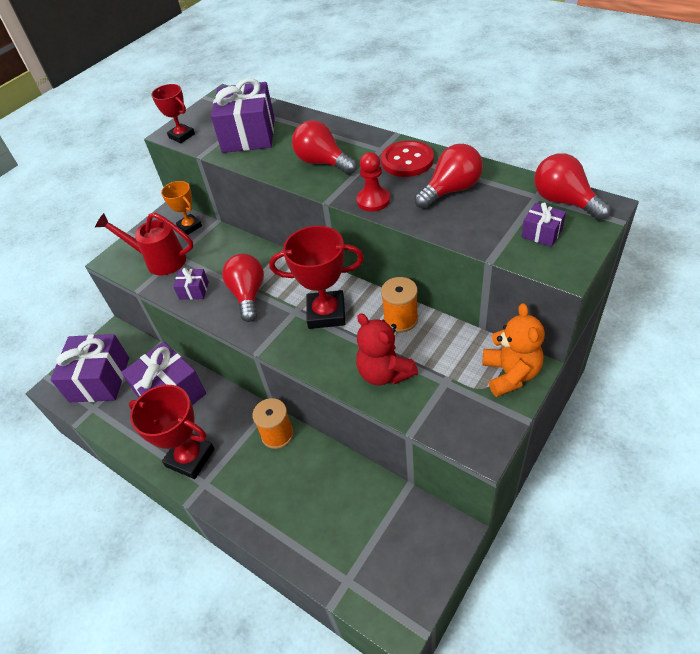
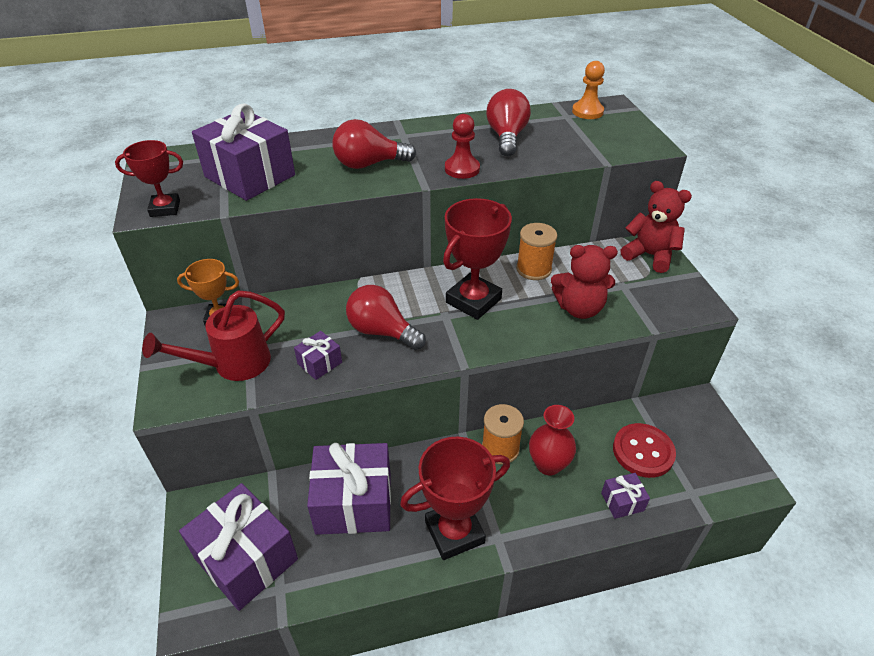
camera: 55 degrees left, 5 degrees down
(289, 471) = (548, 464): none -> red vase
(407, 161) = (439, 133): red button -> red button (643, 451)
(510, 374) = (650, 255): orange teddy bear -> red teddy bear
(541, 233) = (607, 134): purple gift -> purple gift (622, 502)
(564, 201) = (587, 112): red light bulb -> orange pawn

